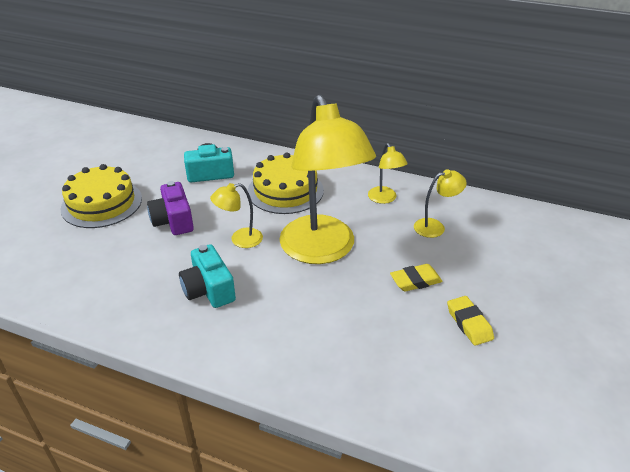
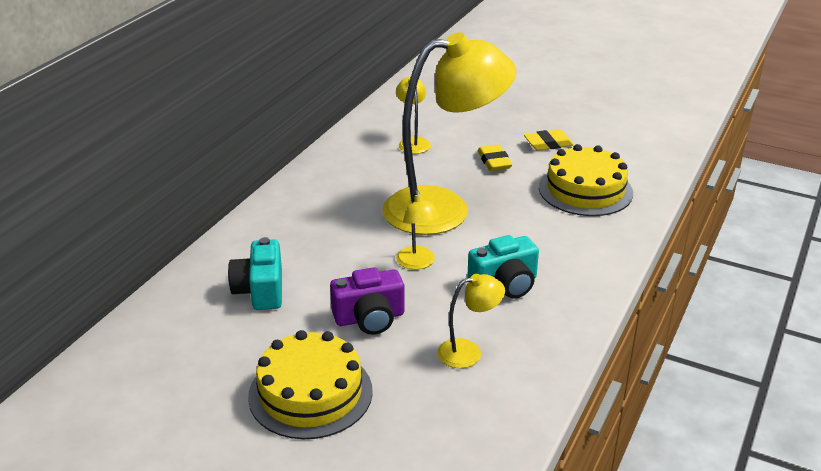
camera: 85 degrees left, 5 degrees down
(285, 190) = (322, 229): yellow cake -> yellow cake (585, 190)
(384, 199) = (357, 164): yellow lamp -> yellow lamp (468, 352)

